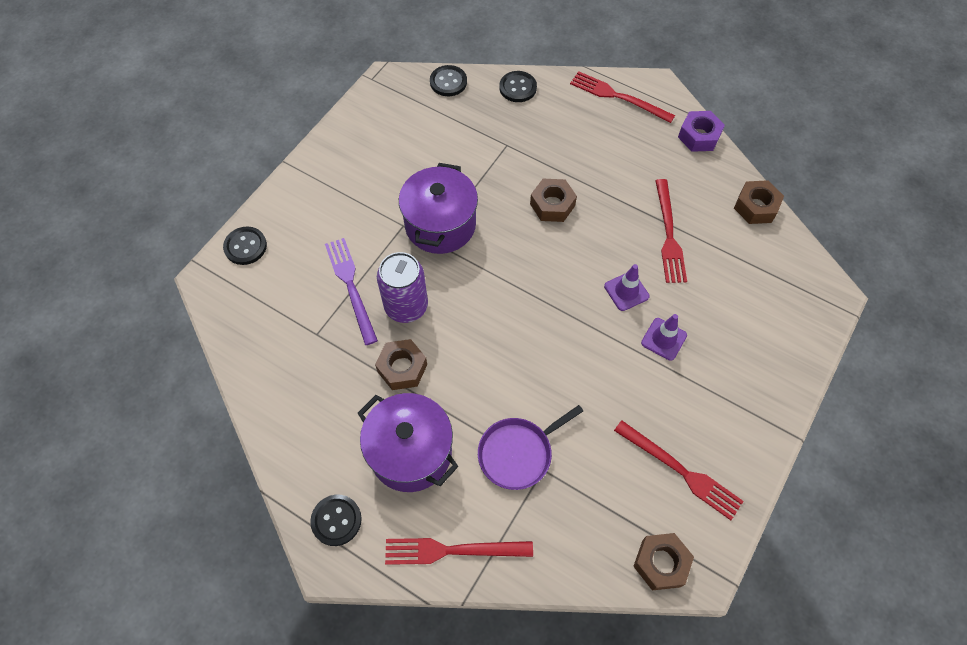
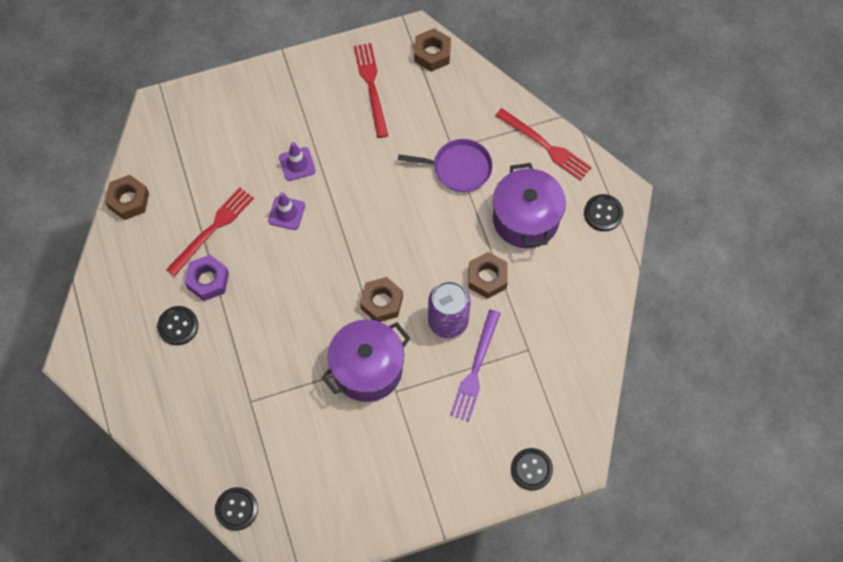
camera: 140 degrees left, 5 degrees up
(517, 88) = (185, 452): black button -> black button (178, 326)
(552, 205) = (269, 319): brown nut -> brown nut (382, 302)
(618, 97) = (116, 374): red fork -> none
(699, 136) = (98, 287): purple nut -> purple nut (208, 280)

